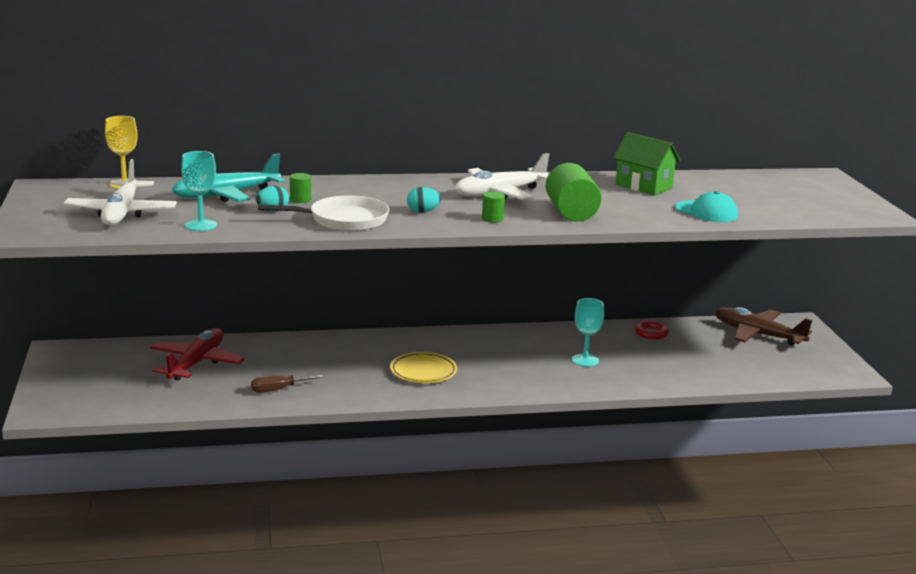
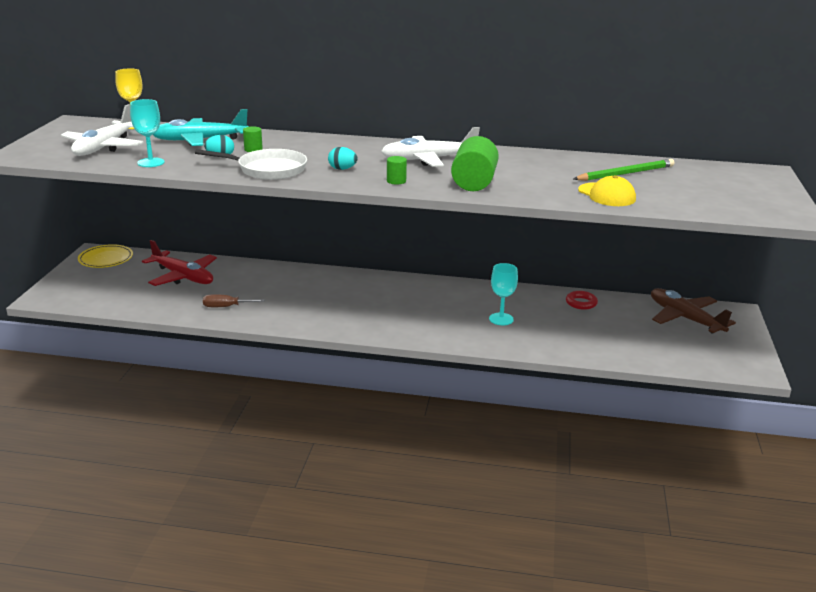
camera: 20 degrees right, 5 degrees up
(196, 363) = (183, 276): red plane -> red plane turned 90 degrees clockwise
(423, 371) = (353, 308): yellow plate -> yellow plate (106, 259)
(643, 186) = (569, 166): green house -> none
(703, 189) = (625, 173): none -> green pencil
(706, 212) = (606, 195): turquoise cap -> yellow cap

